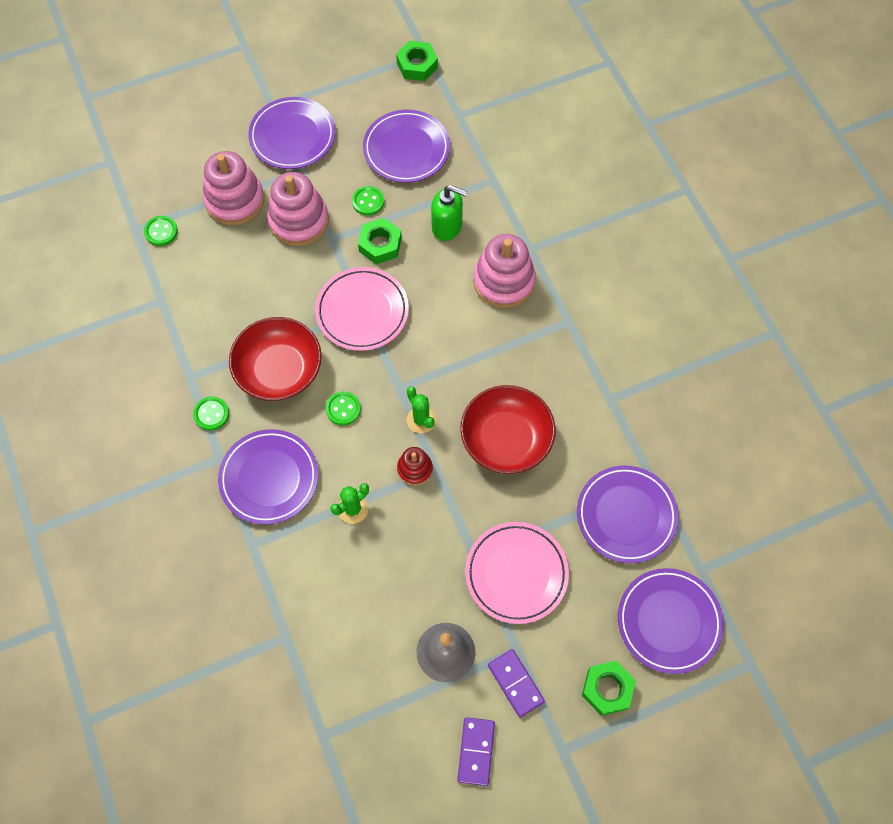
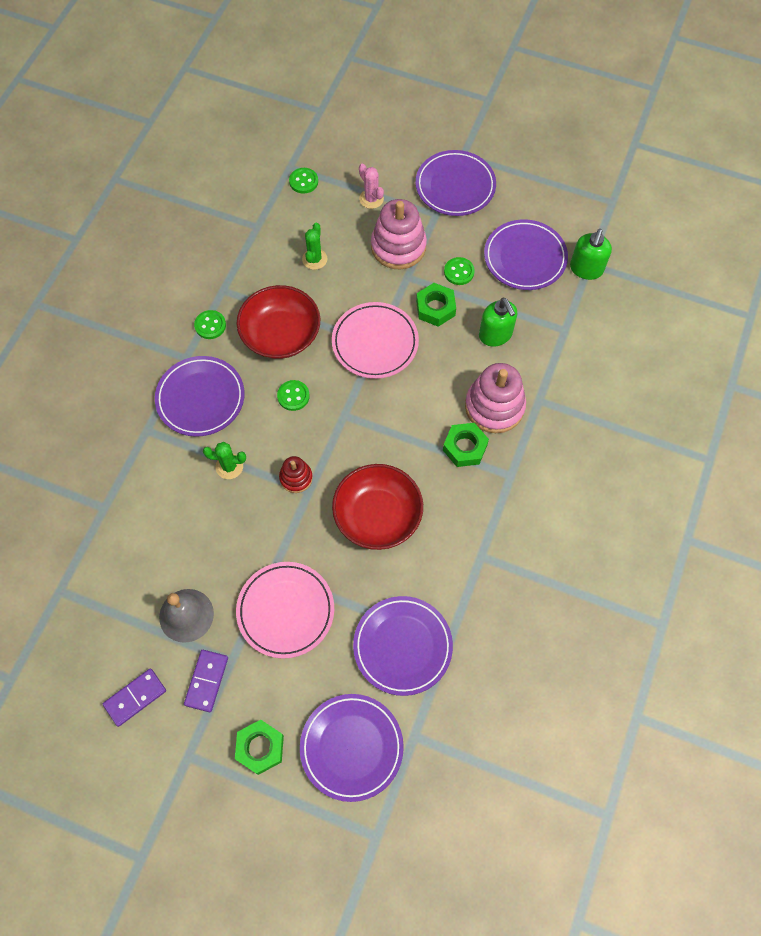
camera: 45 degrees right, 0 degrees up
(235, 200) = (371, 199): pink stacking toy -> pink cactus
(417, 65) = (597, 205): green nut -> green nut (465, 447)
(421, 420) = (335, 449): green cactus -> green cactus (314, 259)
(460, 121) = (586, 269): none -> green soap dispenser

